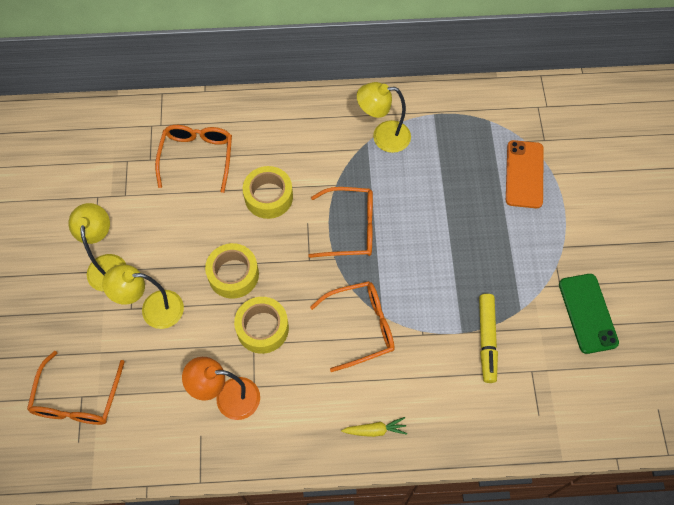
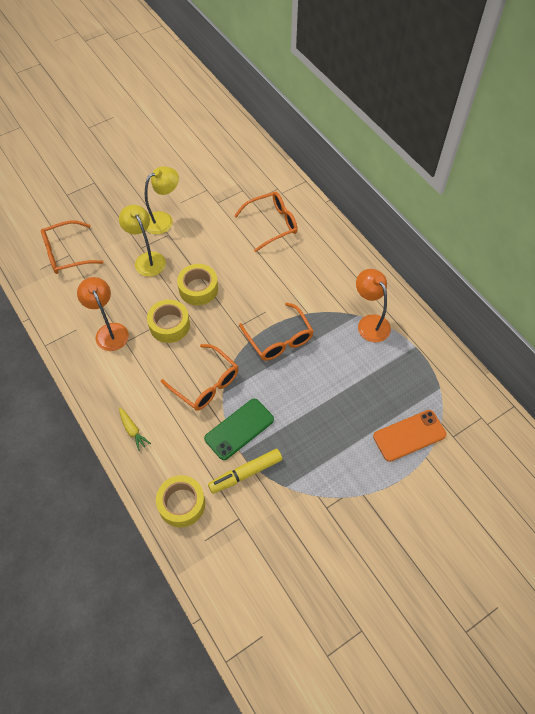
camera: 60 degrees right, 5 degrees down
(268, 197) = (270, 278): yellow tape -> yellow tape (181, 504)
(383, 136) = (370, 323): yellow lamp -> orange lamp
(587, 313) = (315, 540): green phone -> green phone (239, 429)

